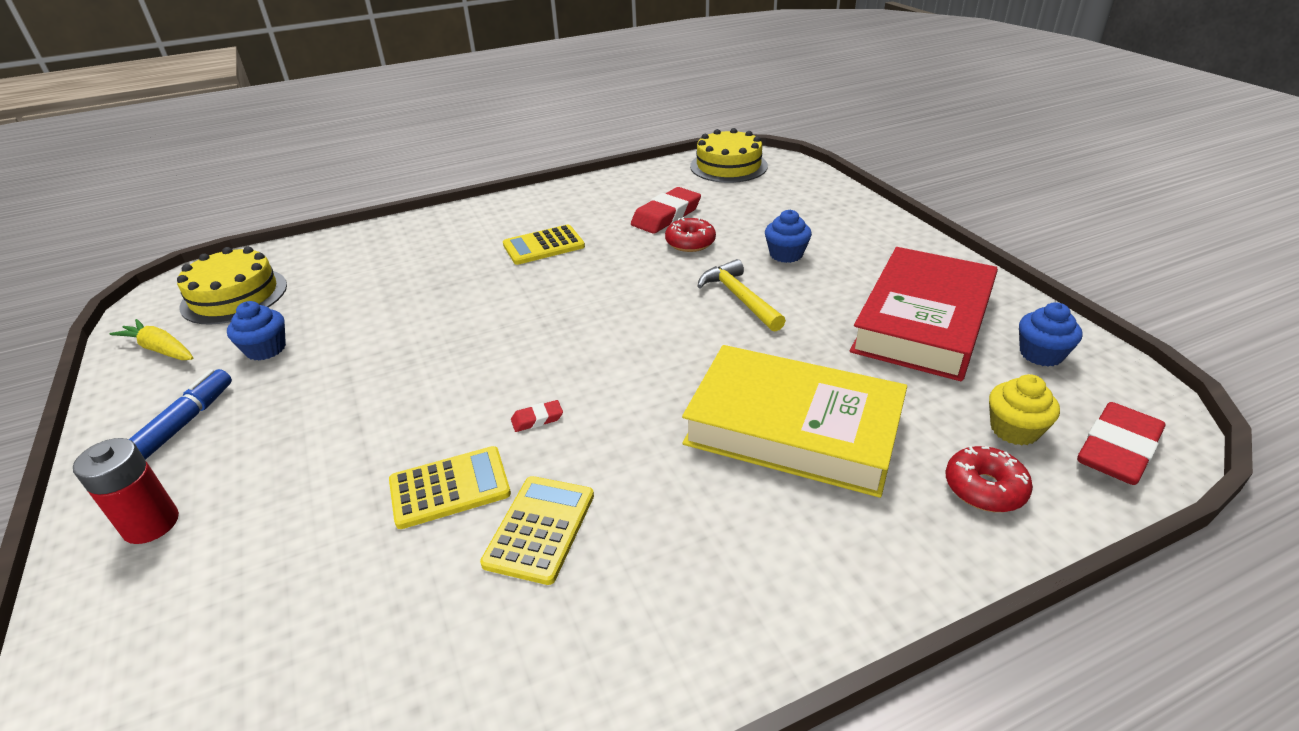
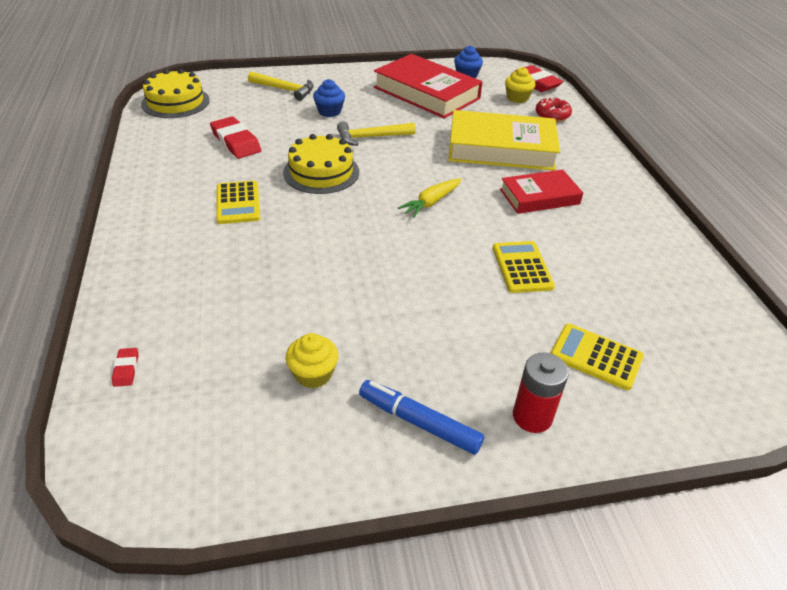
camera: 80 degrees left, 5 degrees up
(160, 349) = (268, 464): yellow carrot -> yellow carrot (431, 202)
(234, 296) = (185, 414): yellow cake -> yellow cake (321, 172)
(266, 349) = (313, 374): blue cupcake -> yellow cupcake
(537, 419) = (467, 228): red eraser -> red eraser (126, 369)
(540, 529) = (560, 236): yellow calculator -> yellow calculator (596, 357)
(654, 492) = (539, 197): none -> red book
(690, 243) = (286, 140): red donut -> none
(793, 428) = (501, 148): yellow book -> yellow book turned 60 degrees clockwise
(817, 214) = (285, 89): none -> yellow hammer

